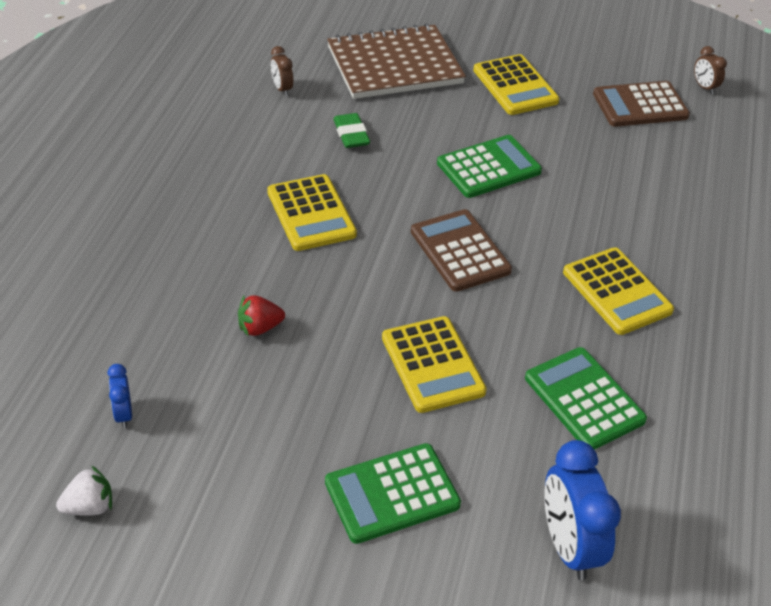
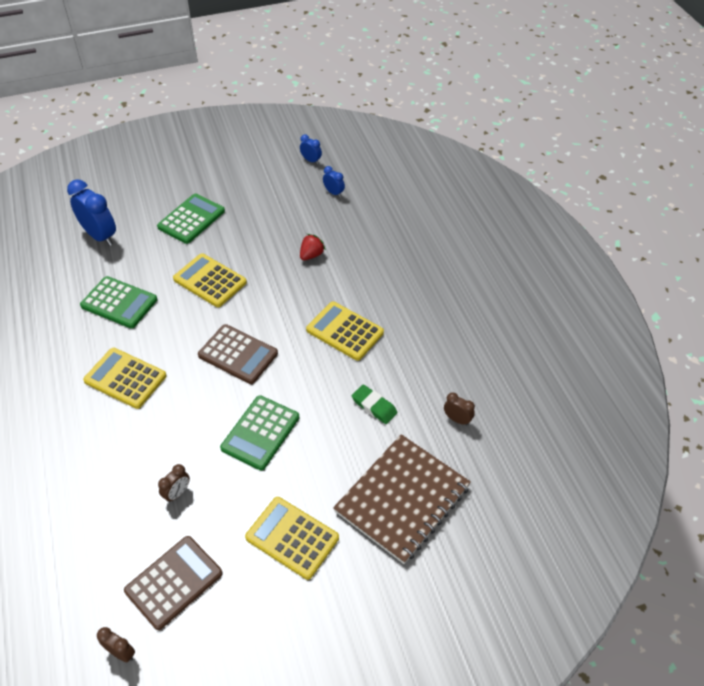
camera: 150 degrees right, 5 degrees up
(89, 506) = (311, 160): white strawberry -> blue clock
(606, 160) = (177, 493): none -> brown clock

